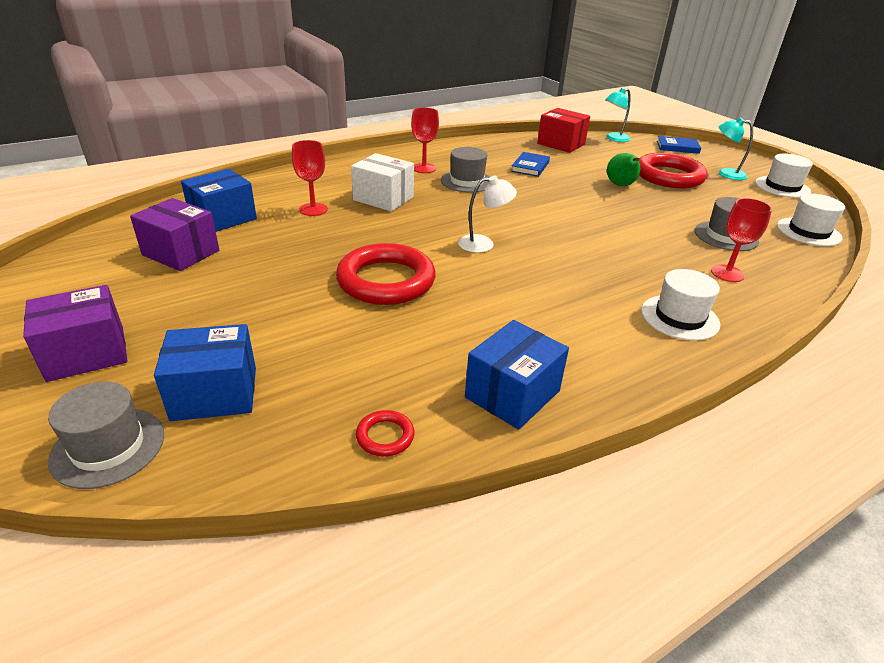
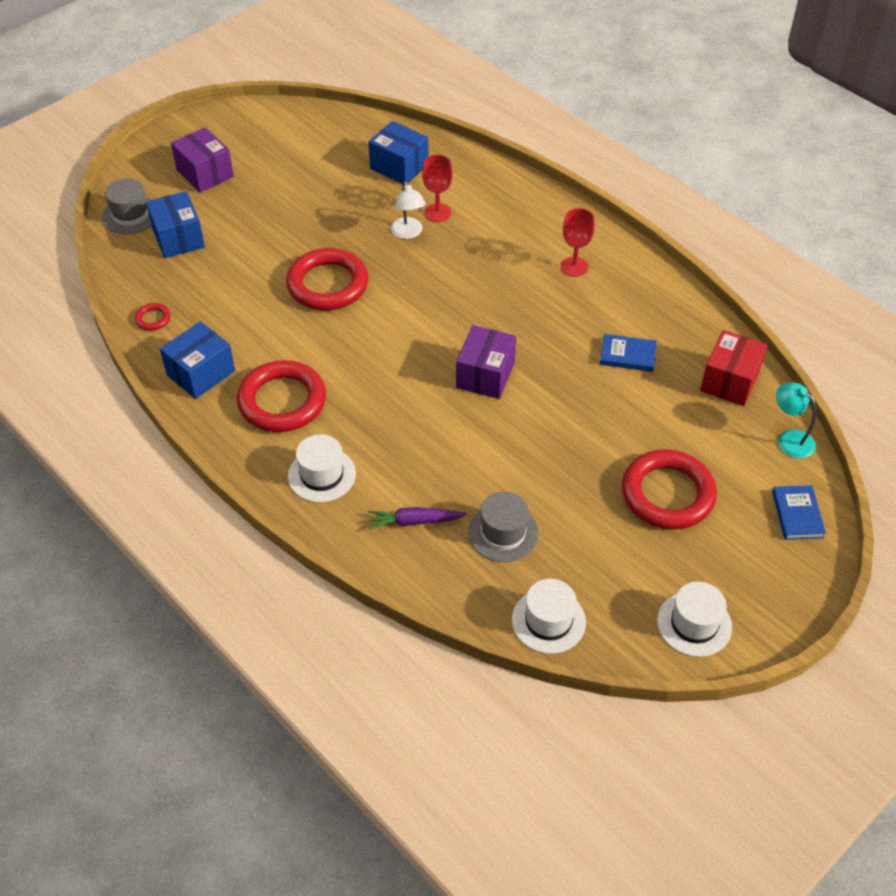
camera: 80 degrees right, 15 degrees up
(181, 253) = (335, 165): purple box -> purple box (485, 375)
(383, 198) = (481, 252): white box -> none
(467, 181) = (554, 306): grey hat -> none
(483, 244) = (412, 335): white lamp -> white lamp (408, 233)
(512, 394) = (201, 373): blue box -> blue box turned 75 degrees counterclockwise
(569, 332) = (282, 401): none -> red ring
(620, 185) = (609, 442): green pear -> none
(725, 173) = (713, 561): turquoise lamp -> none
(727, 273) = (414, 521): red goblet -> purple carrot

